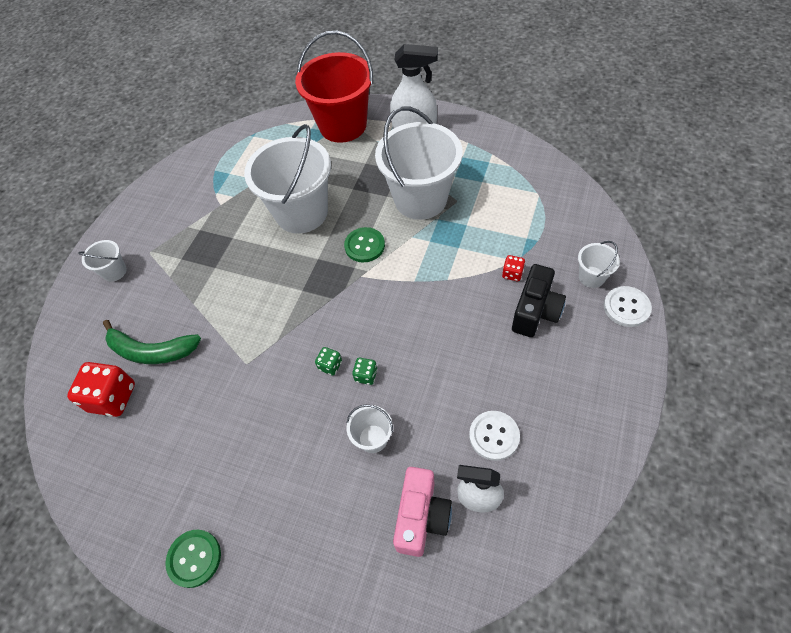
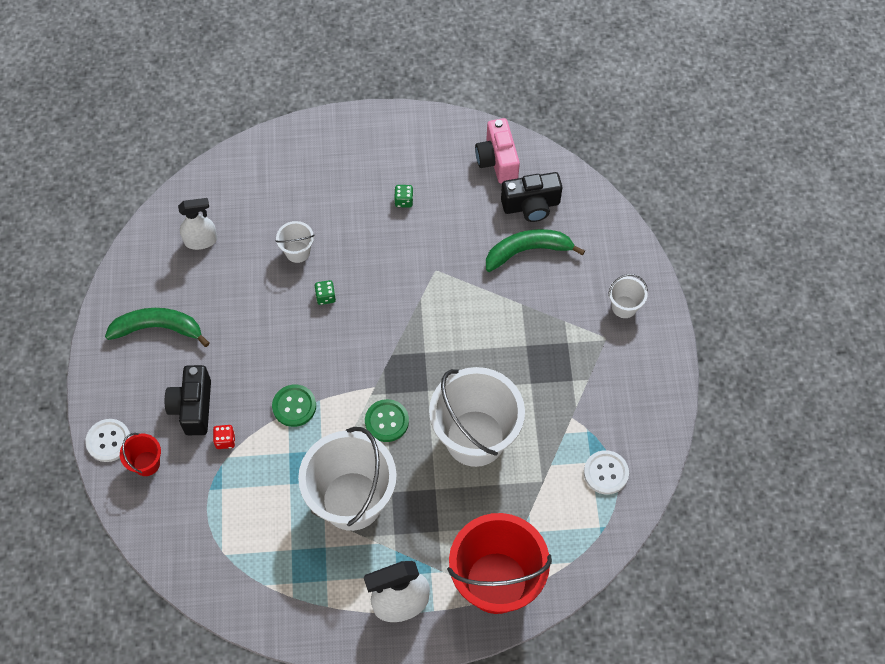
camera: 150 degrees right, 5 degrees up
(113, 398) = (531, 206): red dice -> black camera
(194, 558) = (389, 136): green button -> green button (294, 406)
(330, 365) = (361, 294): green dice -> green dice (404, 201)
(421, 517) = (239, 214): pink camera -> pink camera (497, 161)
(494, 436) = (202, 287): white button -> white button (606, 473)
(554, 404) = (158, 328): none -> green banana
(591, 277) = (146, 463): white bucket -> red bucket

